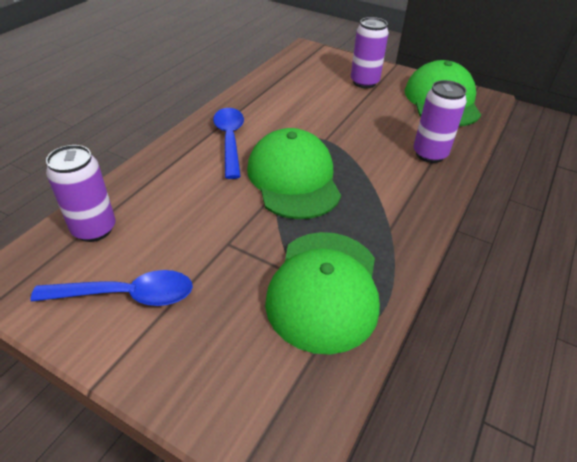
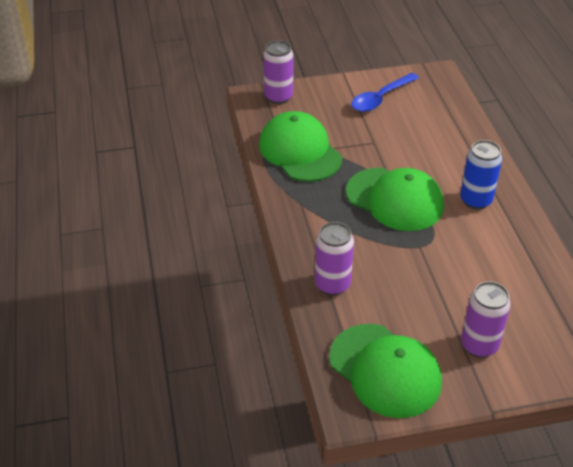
camera: 140 degrees right, 0 degrees up
(94, 229) = (444, 109): purple can -> purple can (278, 97)
(230, 140) = (475, 200): blue spoon -> blue can

